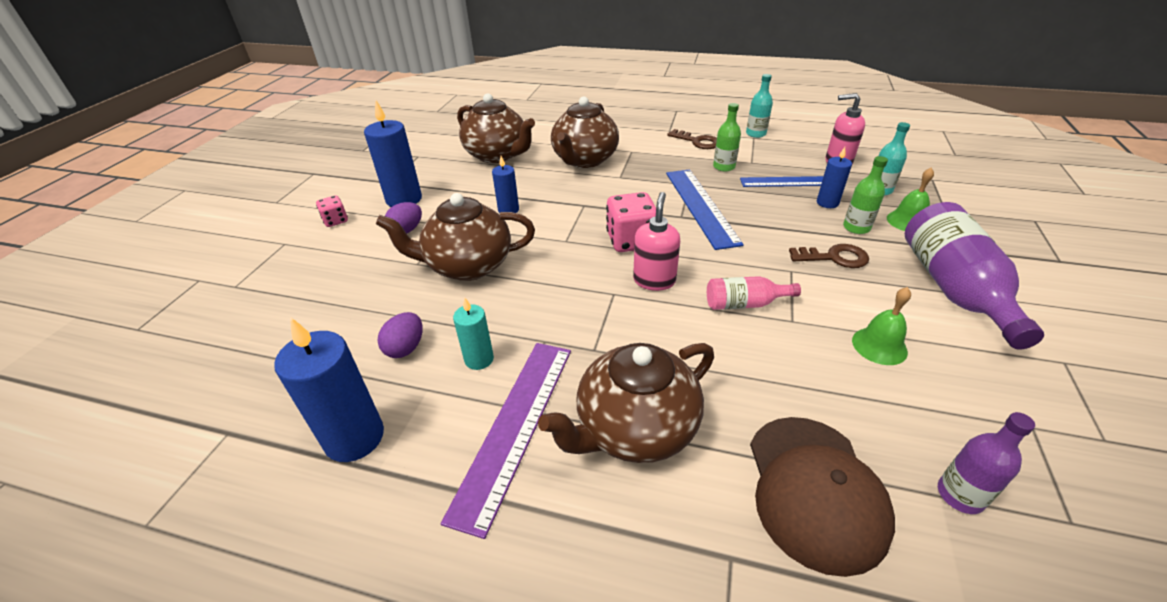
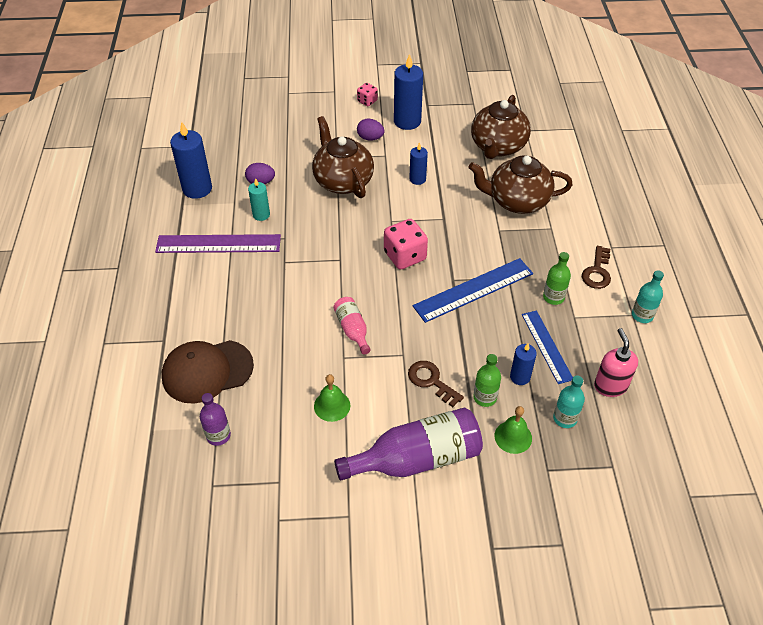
camera: 70 degrees right, 10 degrees up
(634, 429) = (229, 292): brown teapot -> none
(654, 280) = (361, 277): pink soap dispenser -> none
(834, 257) = (431, 381): brown key -> brown key turned 150 degrees clockwise

